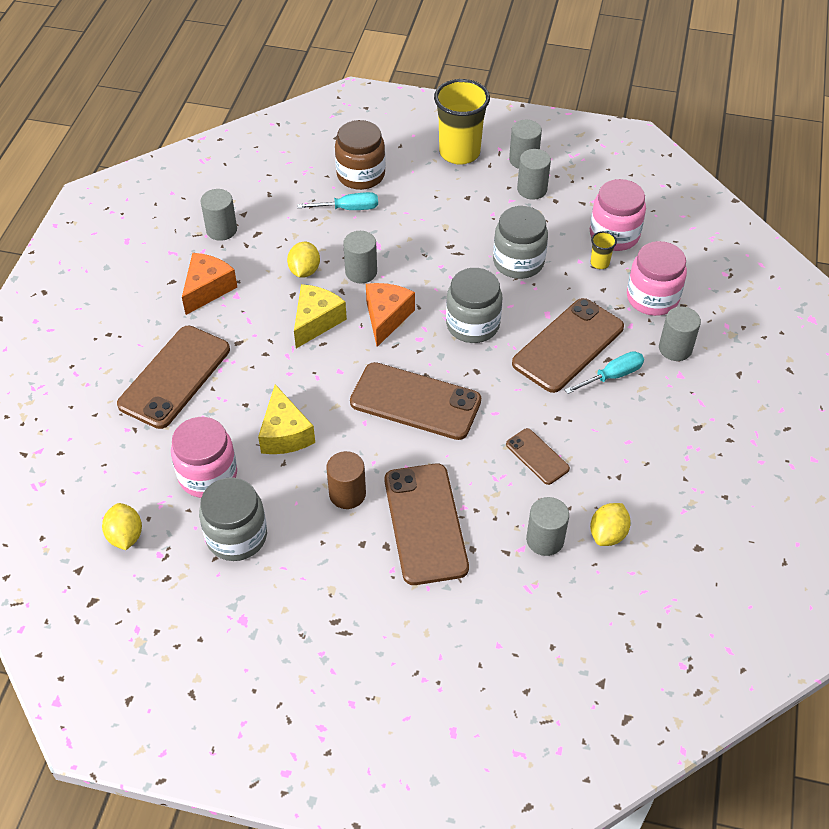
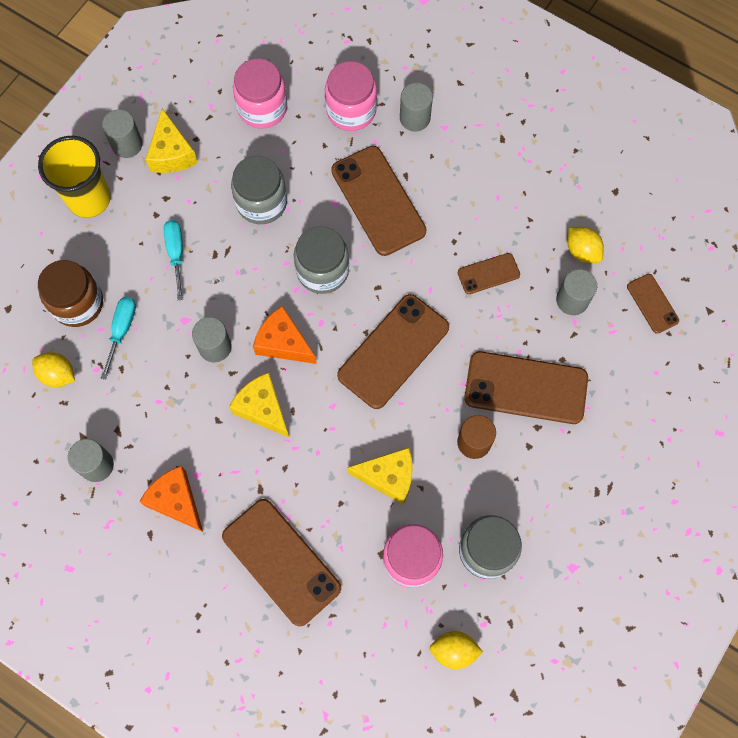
camera: 70 degrees left, 20 degrees up
(304, 271) = (190, 399): yellow lemon -> yellow lemon (58, 374)
(532, 189) = (171, 153): grey cylinder -> yellow cheese
(580, 620) = (652, 303): none -> brown phone
(599, 263) = (292, 135): yellow cup -> none
(612, 376) = (425, 180): turquoise screwdriver -> turquoise screwdriver (176, 254)

